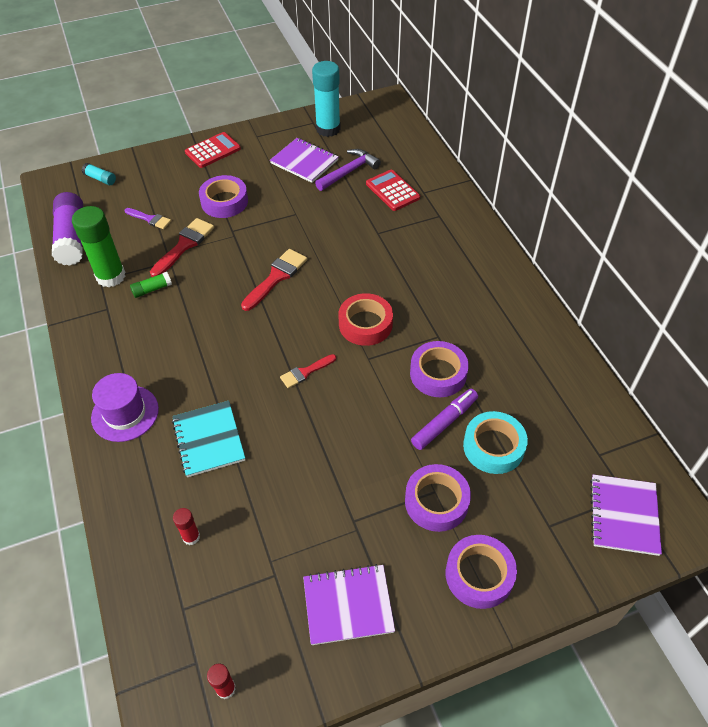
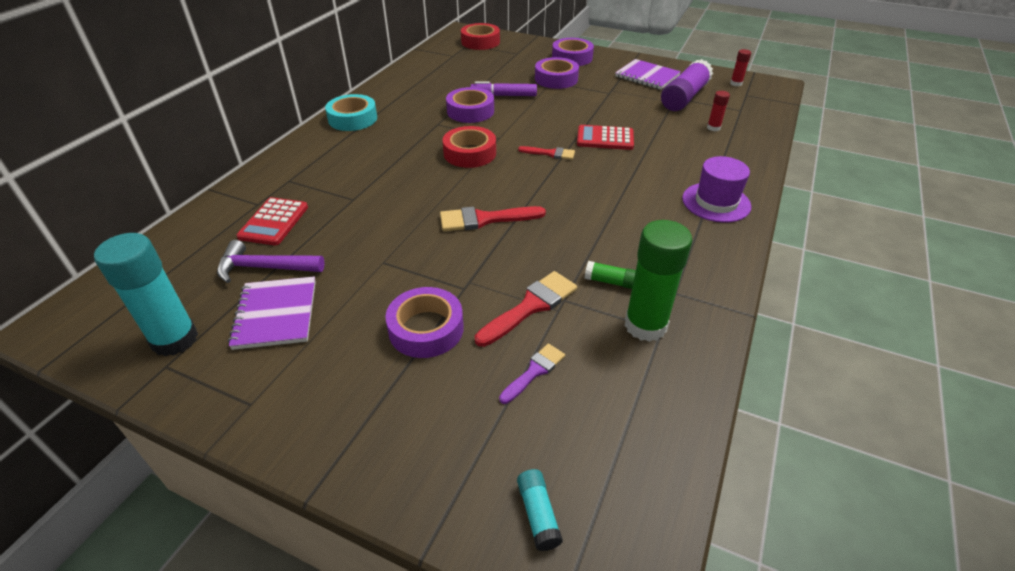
camera: 135 degrees left, 10 degrees down
(72, 238) = (661, 419): purple glue stick -> purple glue stick (684, 97)
(150, 219) = (534, 371): purple brush -> purple brush turned 60 degrees clockwise
(184, 245) = (530, 306): red brush -> red brush turned 150 degrees clockwise
(208, 440) = (661, 158): turquoise notebook -> none
(213, 151) = (332, 426): red calculator -> red calculator (605, 138)
(493, 447) = (495, 78): turquoise tape -> turquoise tape (353, 119)
(623, 515) = (480, 42): purple notebook -> red tape

